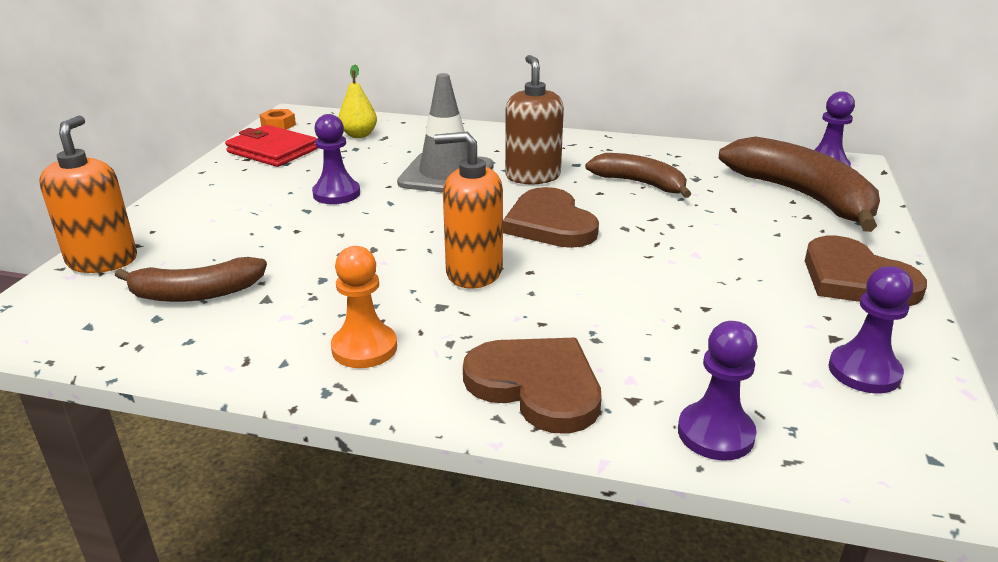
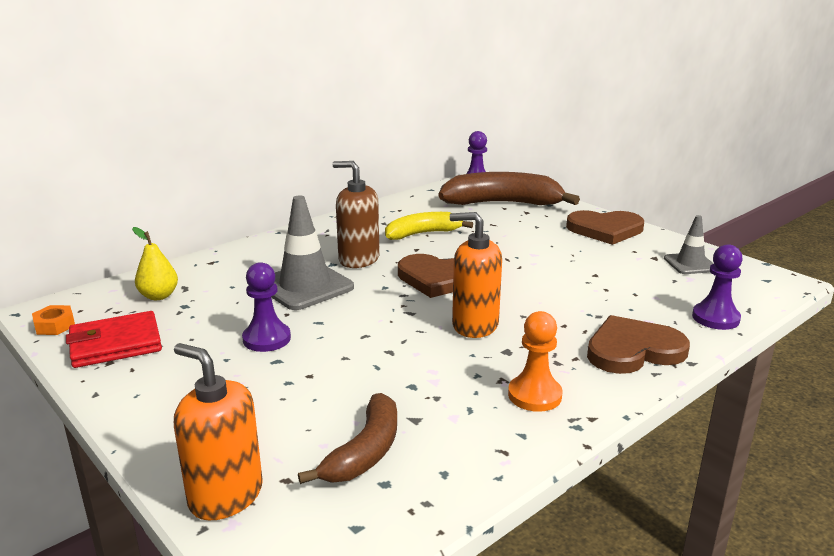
camera: 55 degrees left, 5 degrees down
(473, 272) = (474, 325): orange soap dispenser -> orange soap dispenser turned 60 degrees clockwise
(640, 183) = (422, 234): brown banana -> yellow banana
(864, 371) = (690, 264): purple pawn -> grey traffic cone

